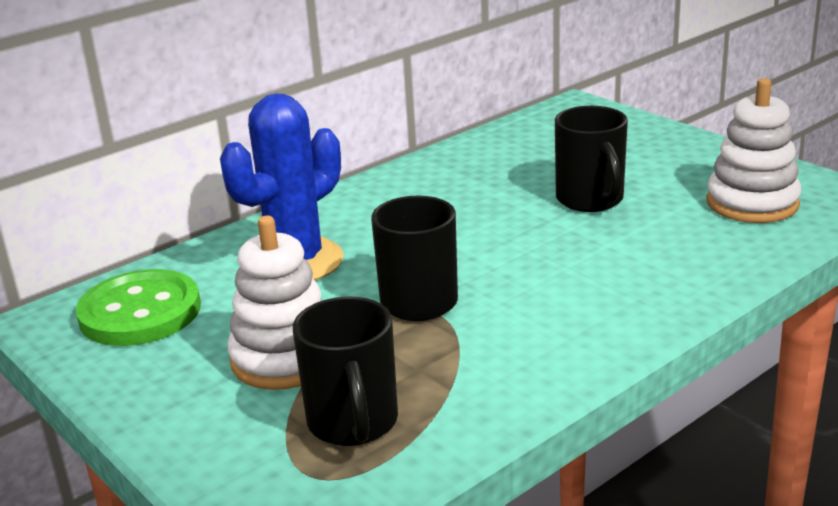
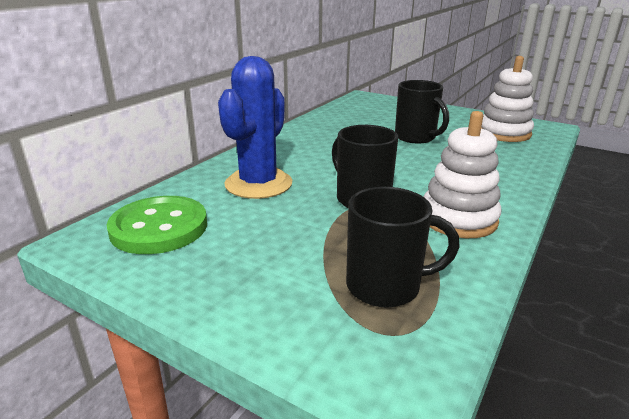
camera: 20 degrees left, 0 degrees up
(285, 358) = (297, 246): white stacking toy -> white stacking toy (458, 219)
(353, 423) = (385, 286): black mug -> black mug turned 60 degrees counterclockwise

